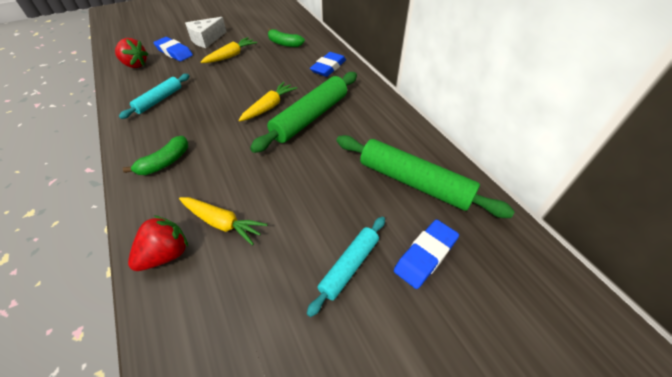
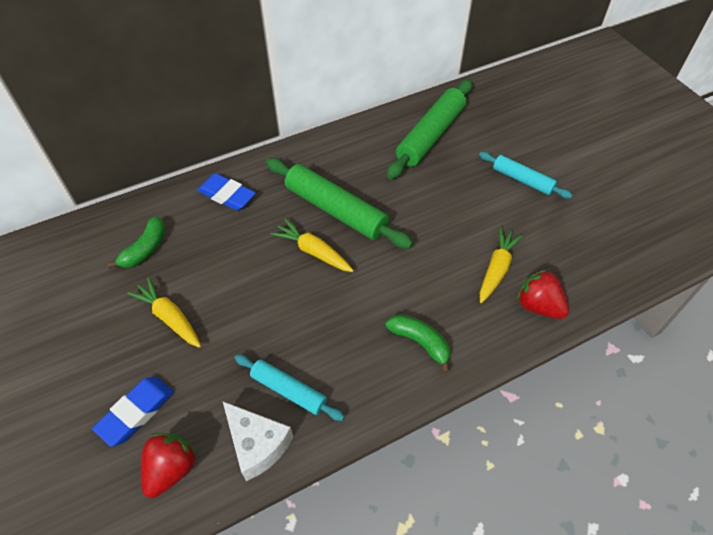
camera: 90 degrees left, 5 degrees up
(206, 39) = (98, 368): white cheese -> white cheese (257, 444)
(425, 255) = (504, 137): blue eraser -> none

